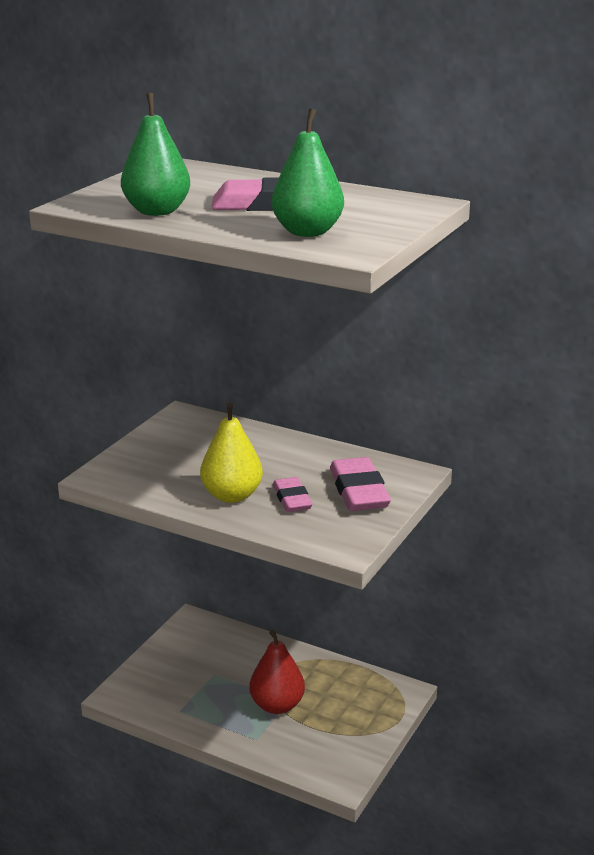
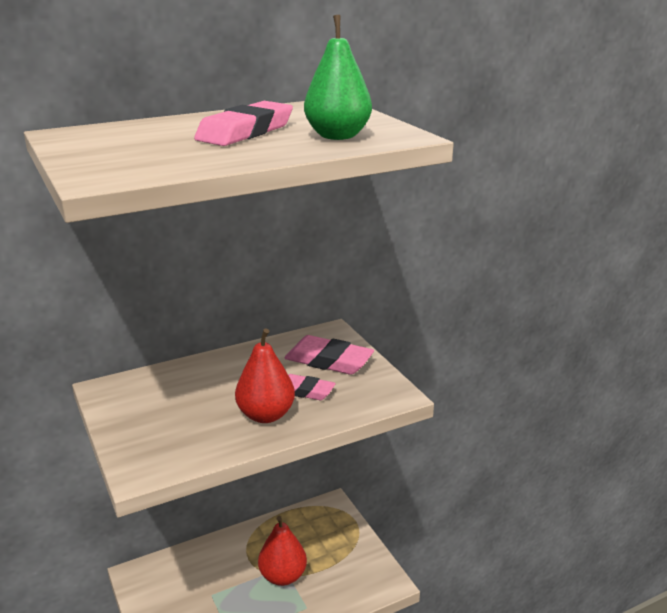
camera: 55 degrees left, 0 degrees up
(157, 211) = (187, 160): green pear -> none
(232, 495) = (266, 415): yellow pear -> red pear

